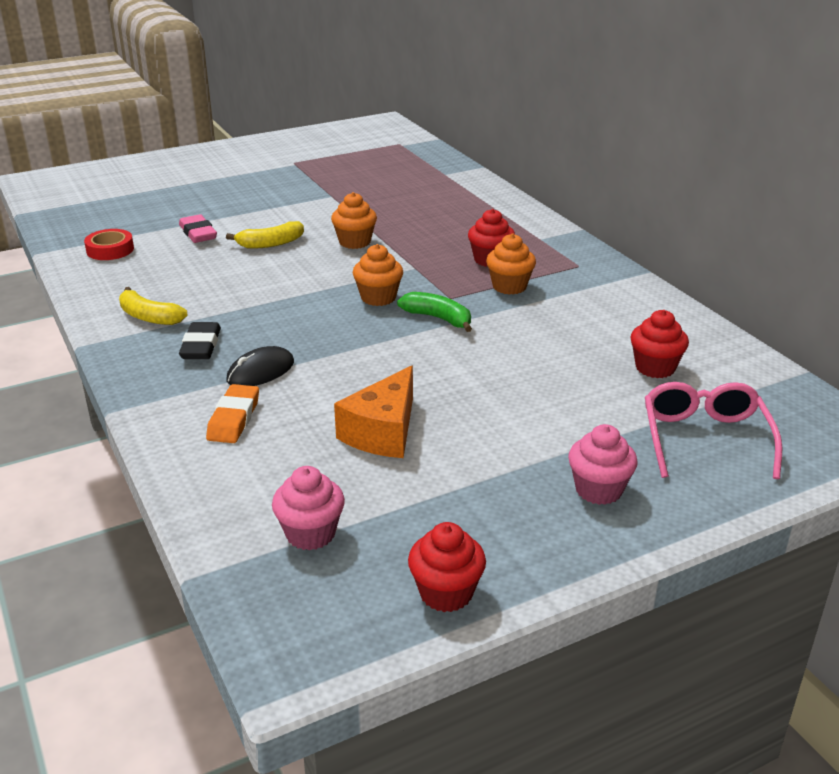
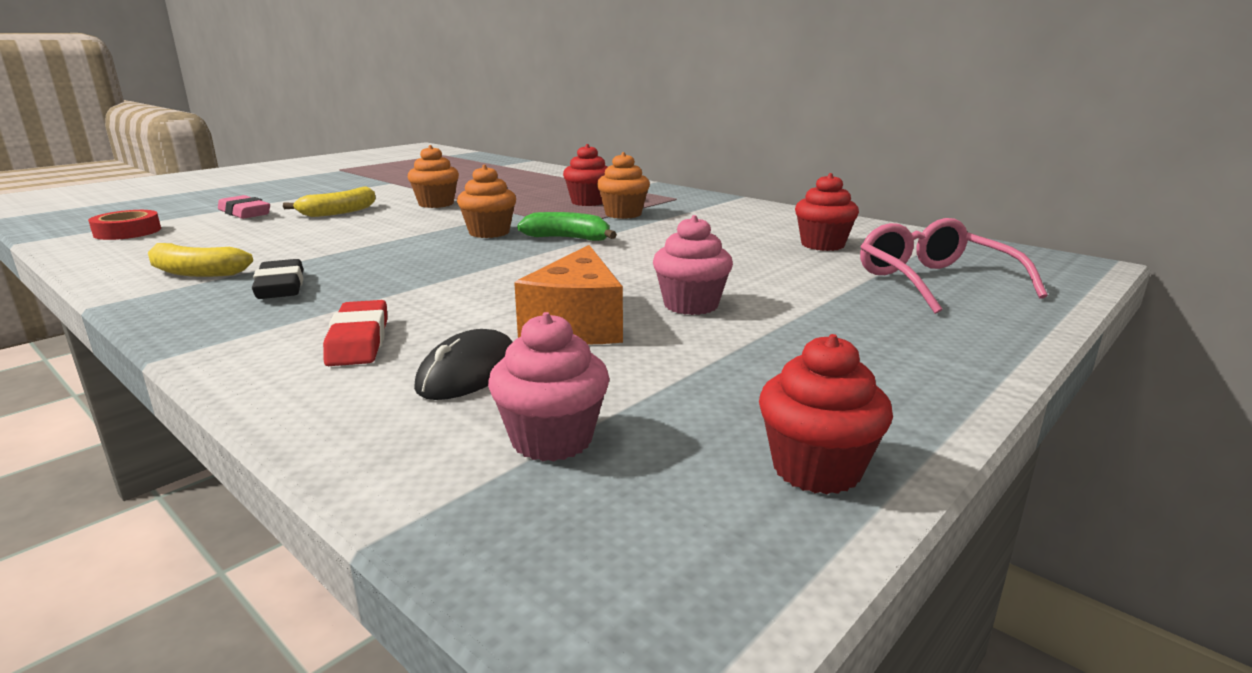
camera: 20 degrees left, 10 degrees down
(234, 419) = (358, 341): orange eraser -> red eraser
(260, 371) = (376, 297): black mouse -> black mouse (468, 372)
(598, 490) = (882, 333): pink cupcake -> pink cupcake (691, 305)

